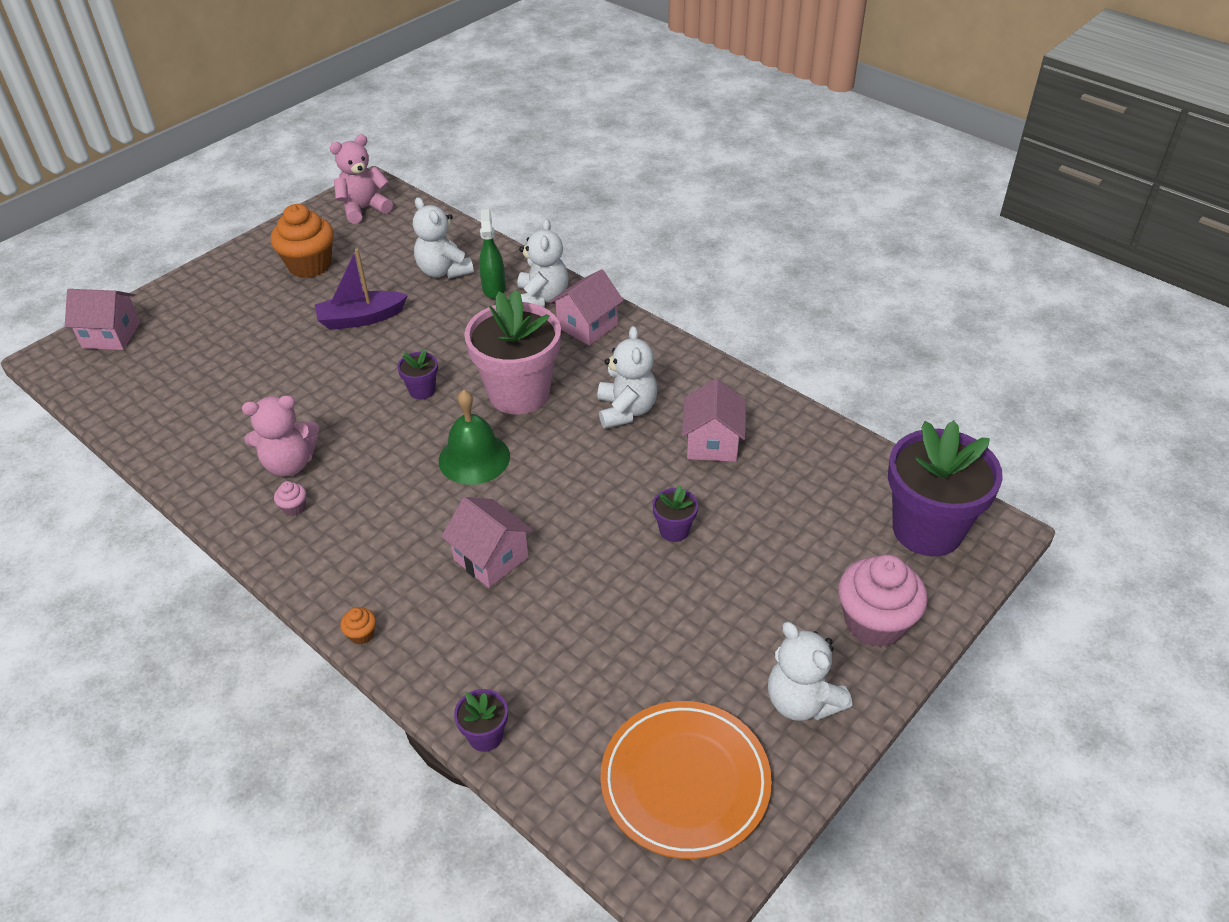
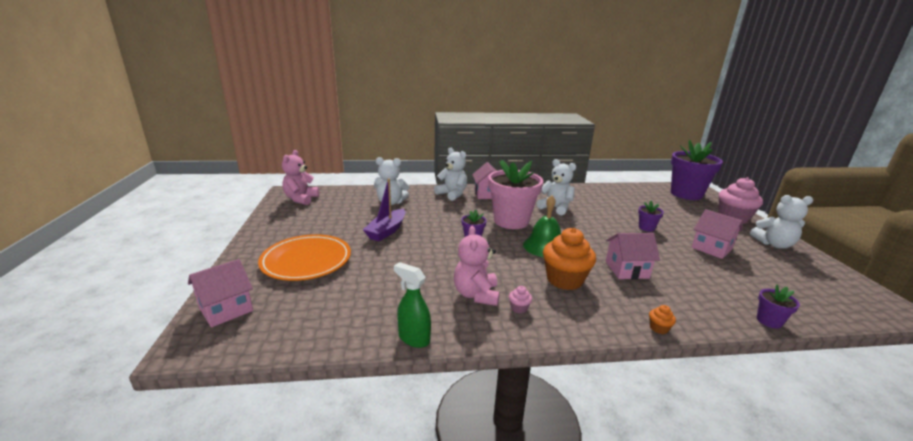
camera: 50 degrees left, 20 degrees down
(289, 463) = (476, 295): pink teddy bear -> pink teddy bear turned 150 degrees clockwise
(309, 265) = (313, 226): orange cupcake -> orange cupcake (564, 280)
(494, 288) = (426, 199): green spray bottle -> green spray bottle (413, 338)
(685, 782) = (819, 284): orange plate -> orange plate (306, 261)
(712, 443) = (598, 203): pink house -> pink house (711, 248)

